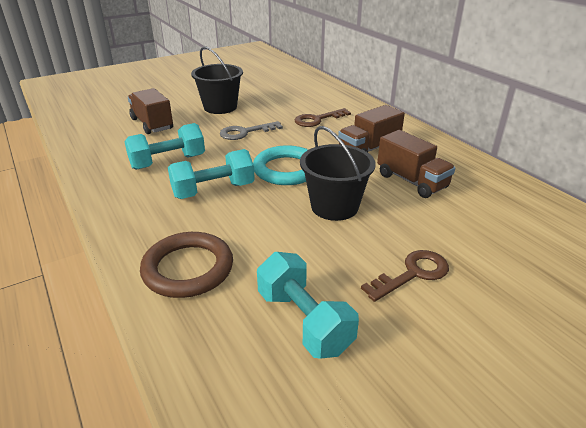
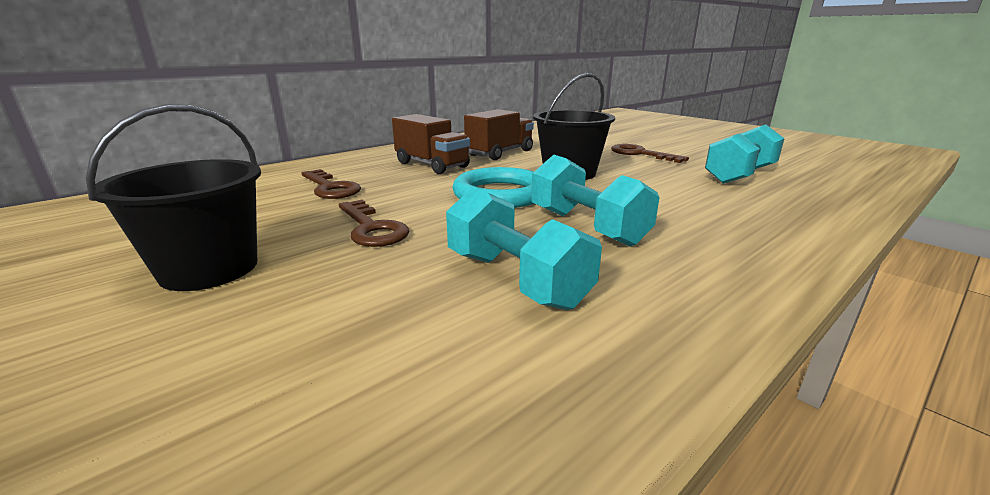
camera: 100 degrees left, 10 degrees down
(152, 124) = (283, 355): brown truck -> none
(188, 268) = (756, 218): brown ring -> none
(245, 132) = (372, 228): grey key -> brown key

